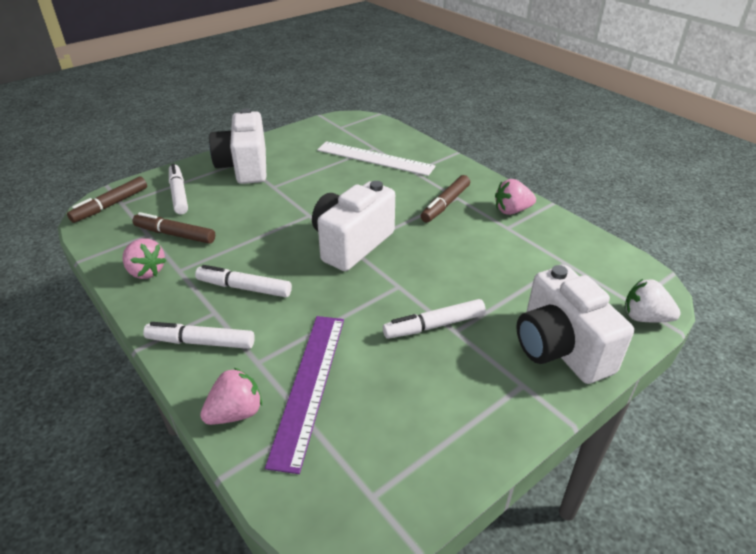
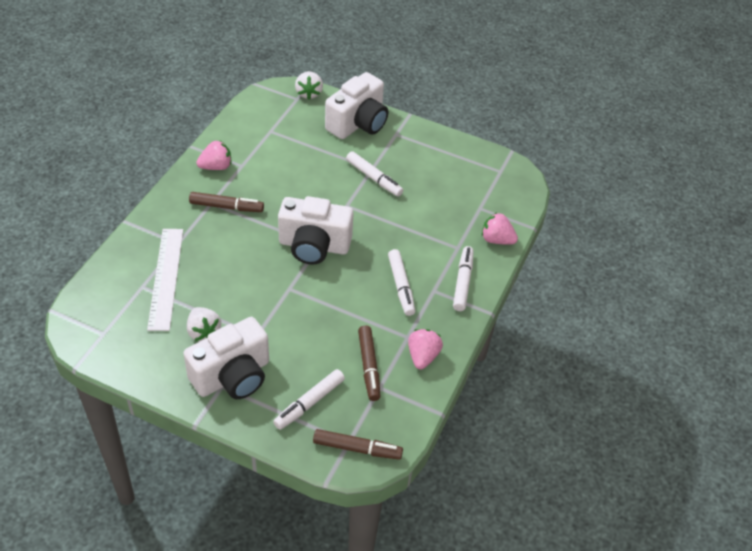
camera: 120 degrees left, 10 degrees up
(201, 342) = (462, 282): white marker -> white marker turned 150 degrees counterclockwise
(301, 163) = (203, 332): none -> white strawberry
(309, 386) = (457, 217): purple ruler -> none
(512, 211) = (216, 167): pink strawberry -> pink strawberry turned 75 degrees counterclockwise

